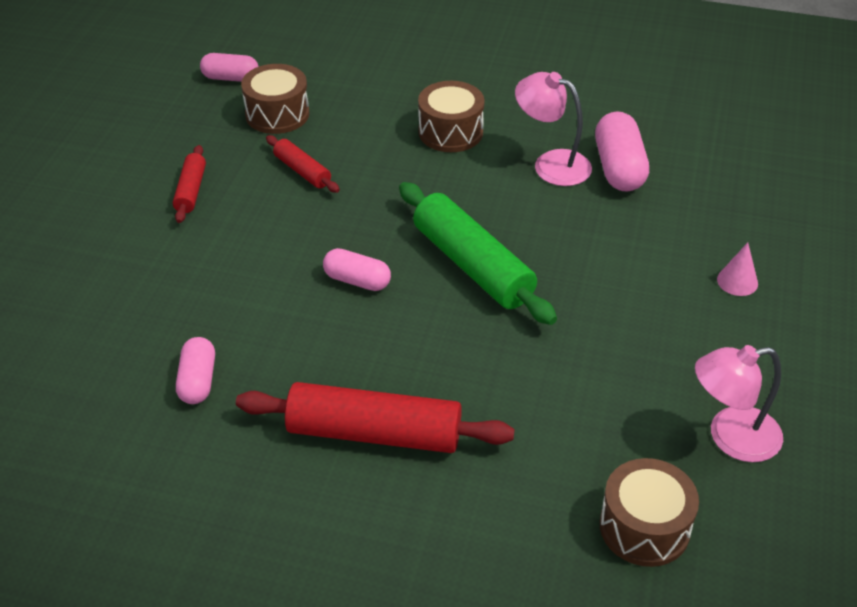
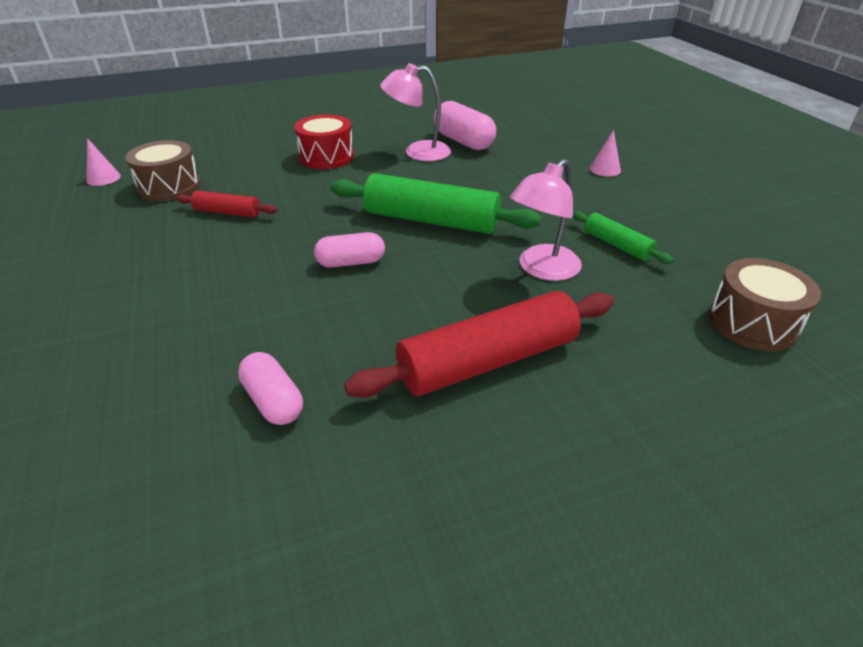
camera: 35 degrees left, 5 degrees down
(190, 190) = (127, 258): red rolling pin -> none
(231, 78) = (103, 178): pink capsule -> pink cone
(450, 132) = (326, 157): brown drum -> red drum
(622, 383) = (617, 245): none -> green rolling pin
(730, 437) = (718, 245): pink lamp -> pink lamp (542, 269)

